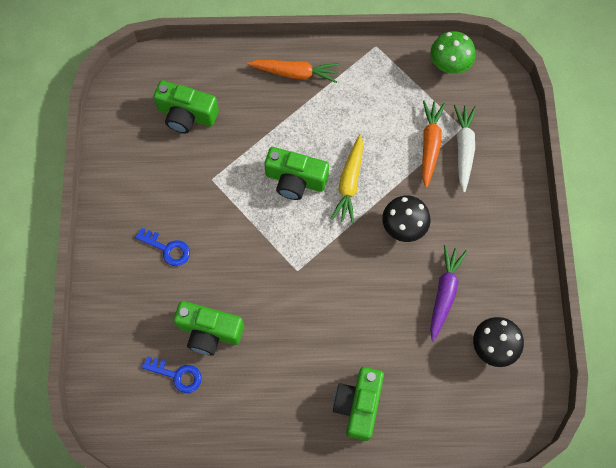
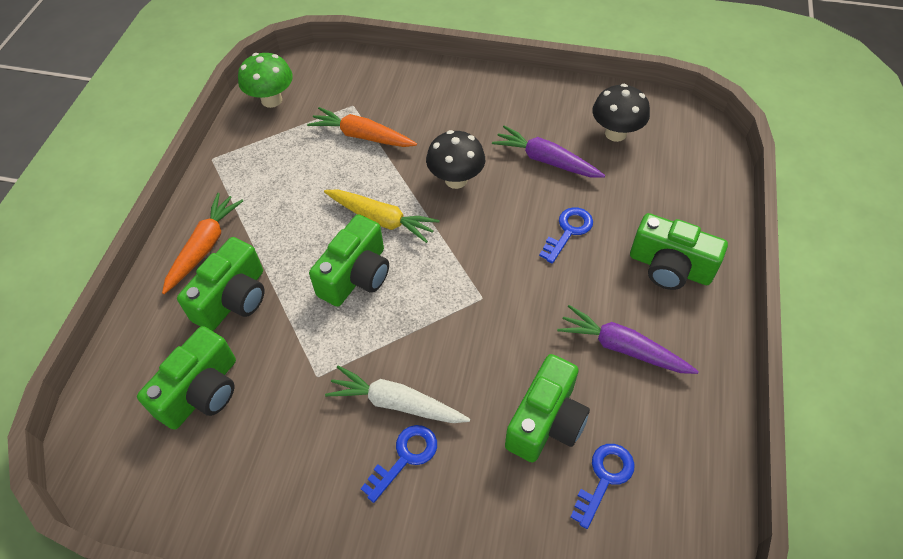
camera: 75 degrees left, 15 degrees down
(257, 107) = (233, 299): none -> green camera
(277, 376) = (622, 348): none -> purple carrot
(374, 322) = (568, 231): none -> blue key
(463, 149) = (379, 109): white carrot -> white carrot (396, 403)

